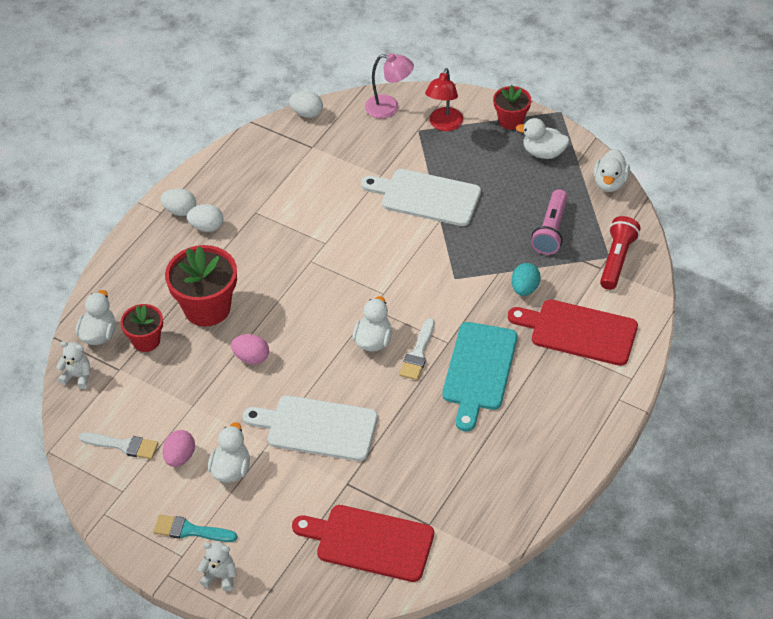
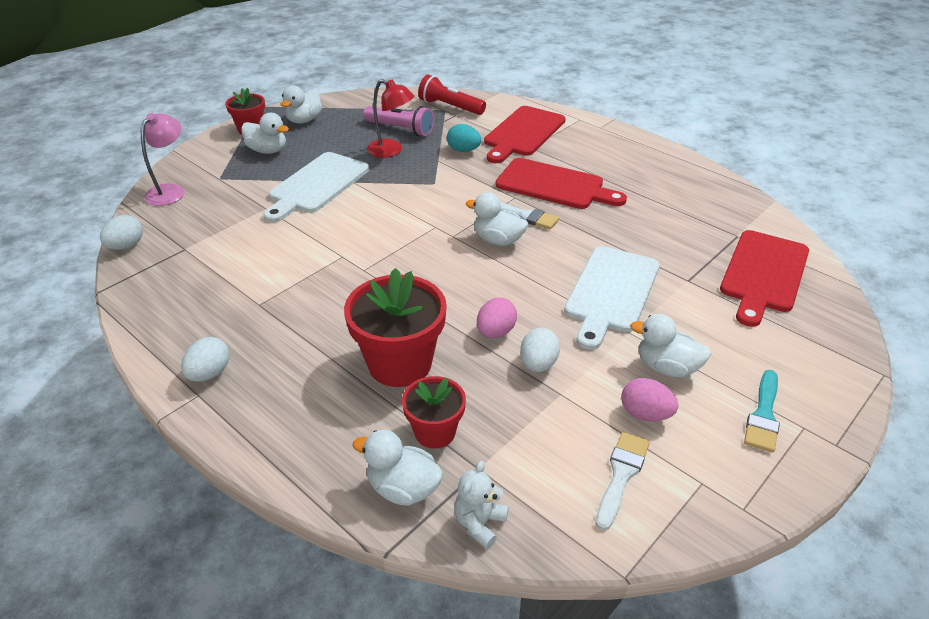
camera: 80 degrees left, 10 degrees down
(207, 227) = (256, 350): white egg -> white egg (538, 364)
(220, 576) = (829, 393): white teddy bear -> none
(444, 125) = (225, 163): red lamp -> red lamp (391, 151)
(478, 370) = (554, 185): turquoise cutting board -> red cutting board
(610, 183) = (362, 98): white duck -> white duck (267, 150)

